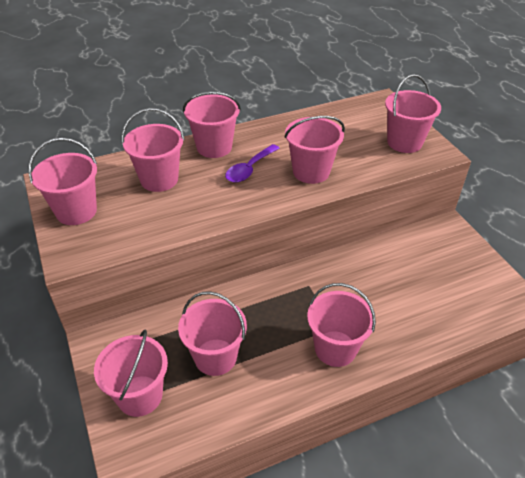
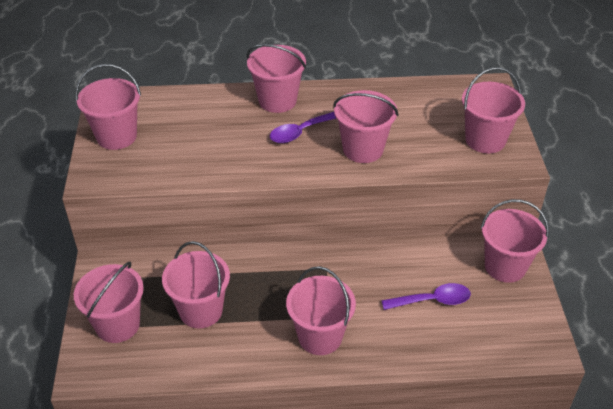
camera: 20 degrees right, 0 degrees up
(159, 179) = (207, 122): pink bucket -> pink bucket (505, 266)
(411, 288) = (432, 300): none -> purple spoon

